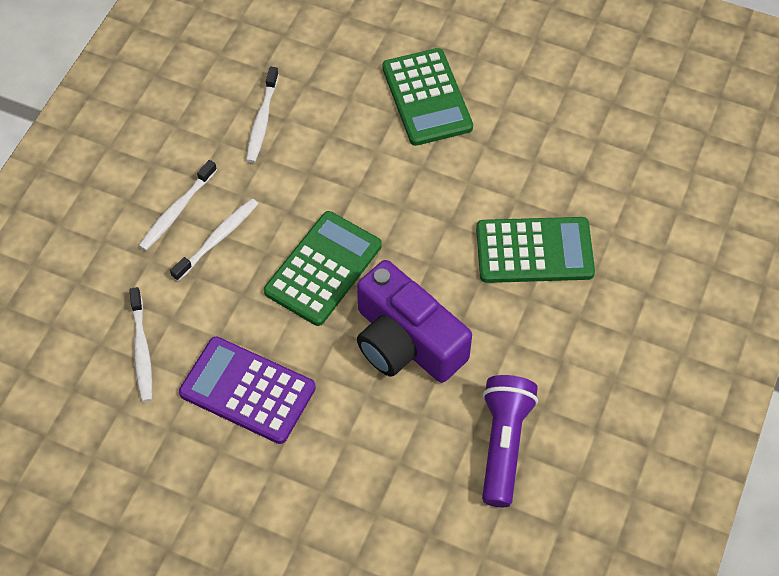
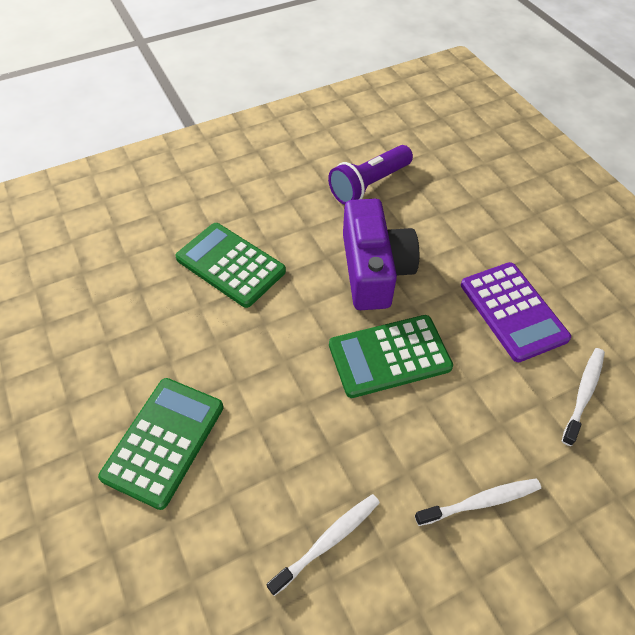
camera: 140 degrees left, 5 degrees down
(217, 239) = (459, 444): white toothbrush -> none

